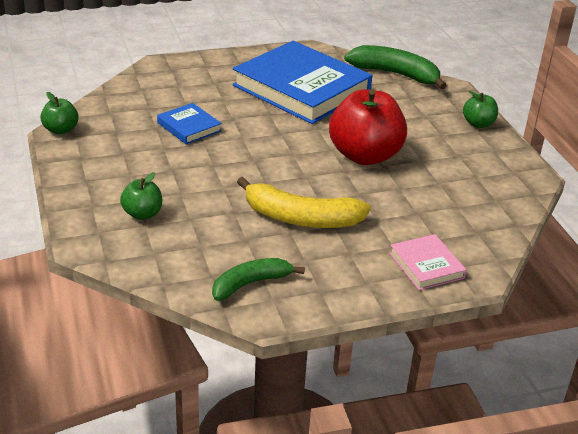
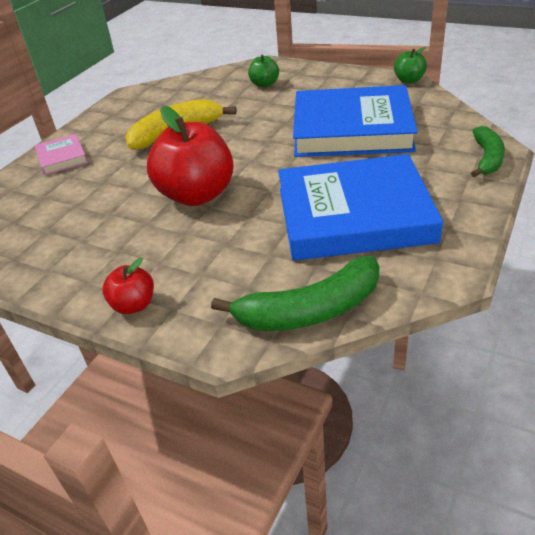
camera: 140 degrees right, 5 degrees up
(189, 127) = (352, 129): blue book -> blue book, size x2.27
(251, 284) = (154, 97): green banana -> green banana (487, 158)
(426, 265) = (62, 158): pink book -> pink book turned 45 degrees clockwise
(478, 124) = (134, 305): green apple -> red apple

